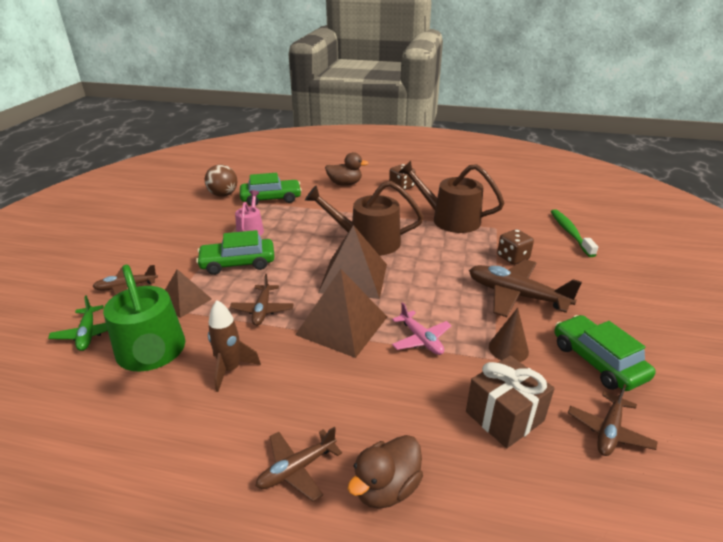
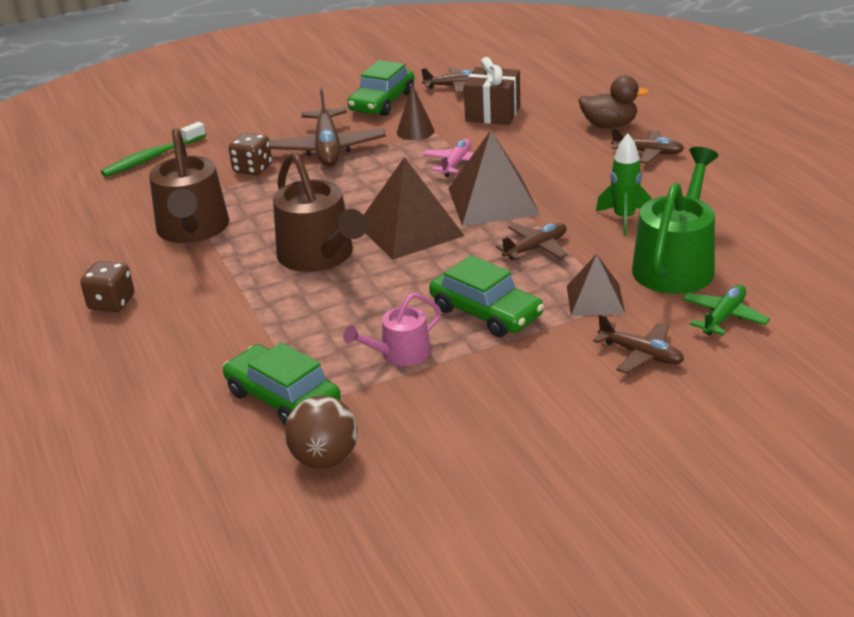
camera: 125 degrees left, 0 degrees up
(230, 369) = (624, 219): brown rocket -> green rocket
(345, 184) = (148, 358): brown duck -> none

